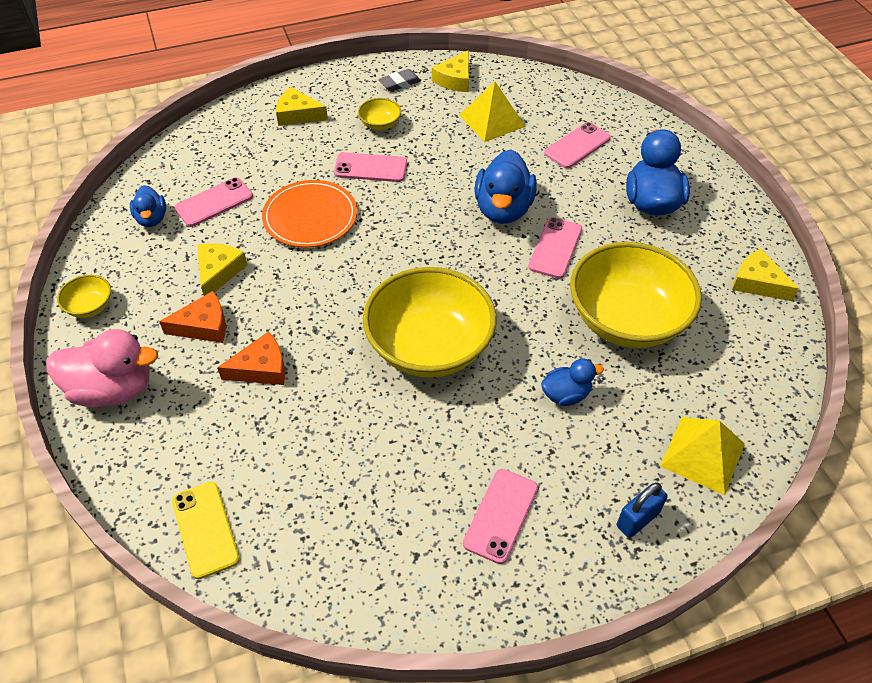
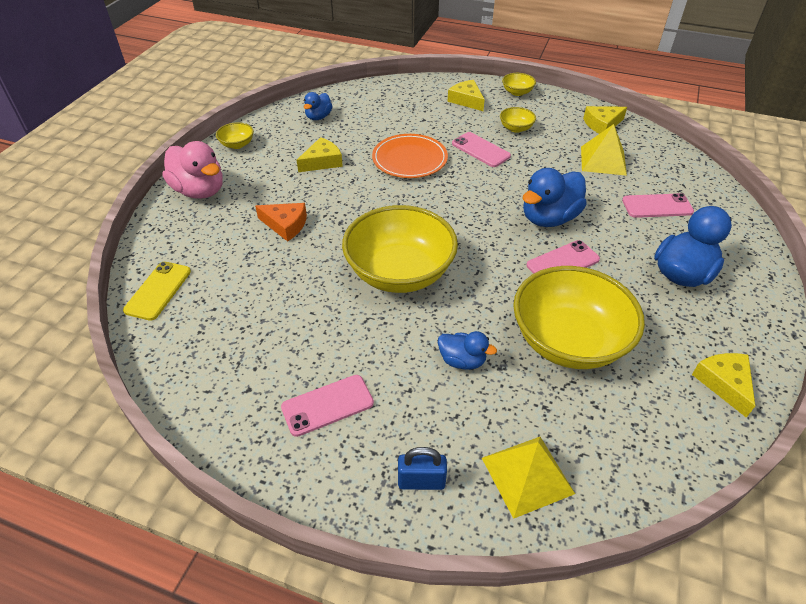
camera: 40 degrees right, 5 degrees down
(203, 326) = (281, 185): orange cheese -> none
(214, 202) = (362, 125): pink phone -> none
(340, 79) = (517, 92): none -> yellow bowl
(399, 83) = (557, 111): grey eraser -> none

